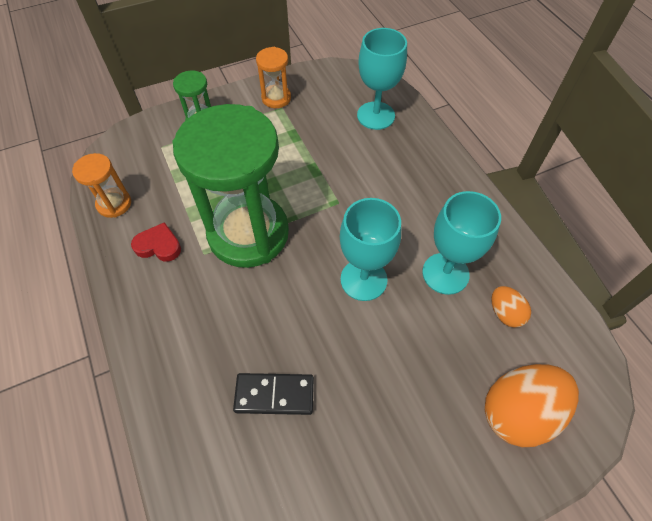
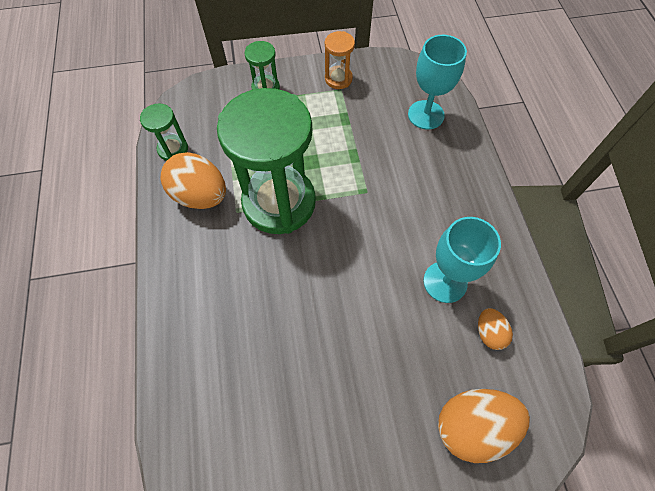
camera: 15 degrees right, 5 degrees up
(114, 204) = (173, 149): orange hourglass -> green hourglass
(158, 245) = (200, 195): red heart -> orange egg
(274, 395) = (262, 352): black domino -> none
(363, 279) = (368, 269): turquoise goblet -> none

